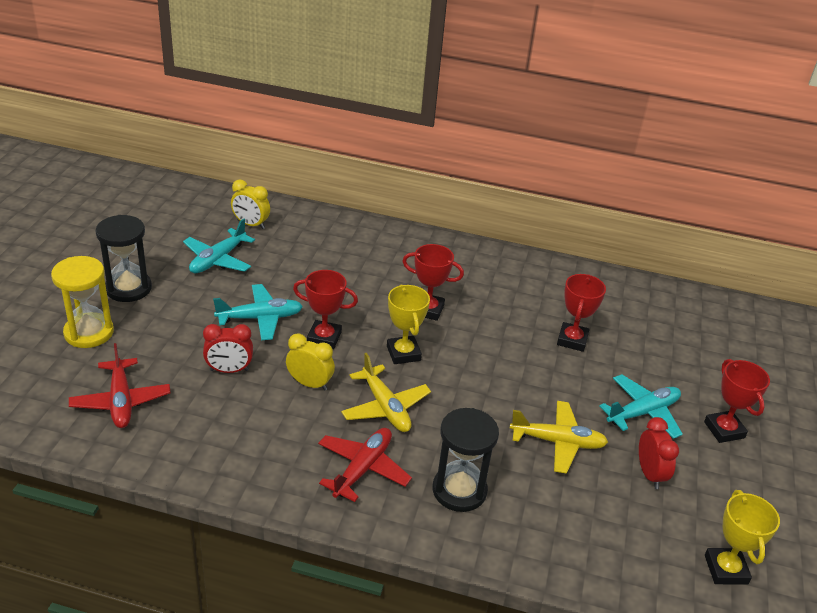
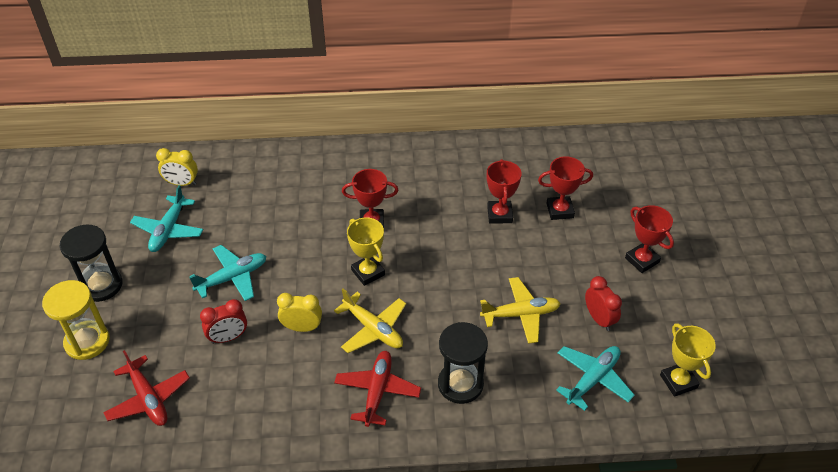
camera: 15 degrees left, 10 degrees up
(324, 338) = (295, 279): red trophy -> red trophy (560, 210)
(643, 413) = (576, 265): turquoise plane -> turquoise plane (593, 379)

